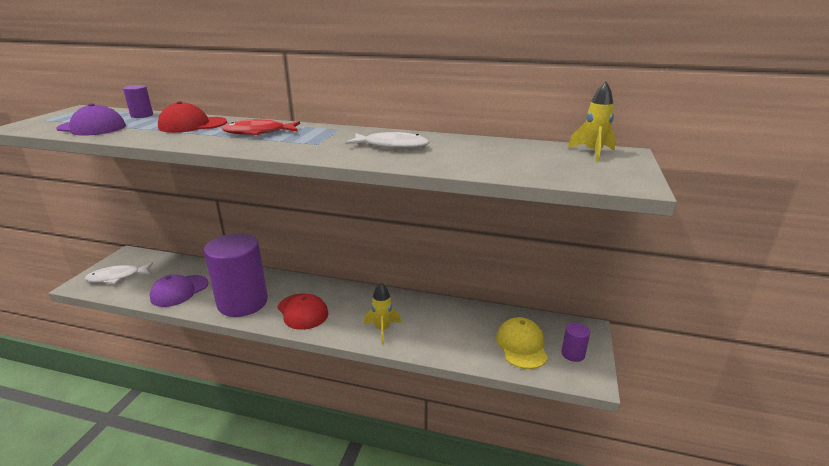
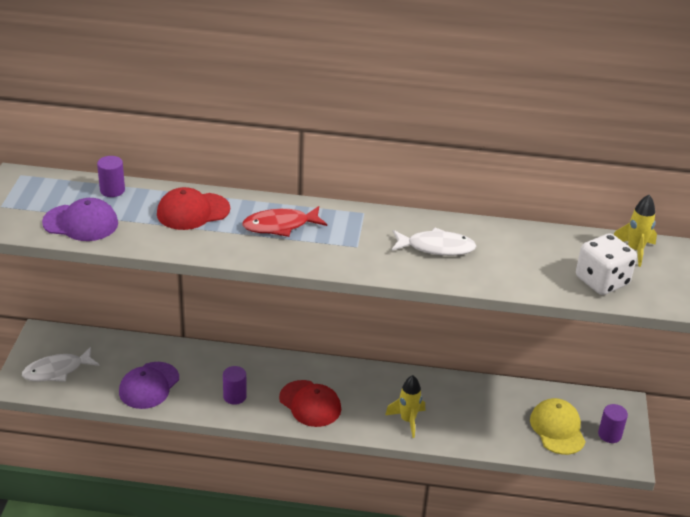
camera: 10 degrees left, 10 degrees up
(243, 302) = (234, 396): purple cylinder -> purple cylinder, size x0.41
(555, 169) = (602, 281): none -> white dice

